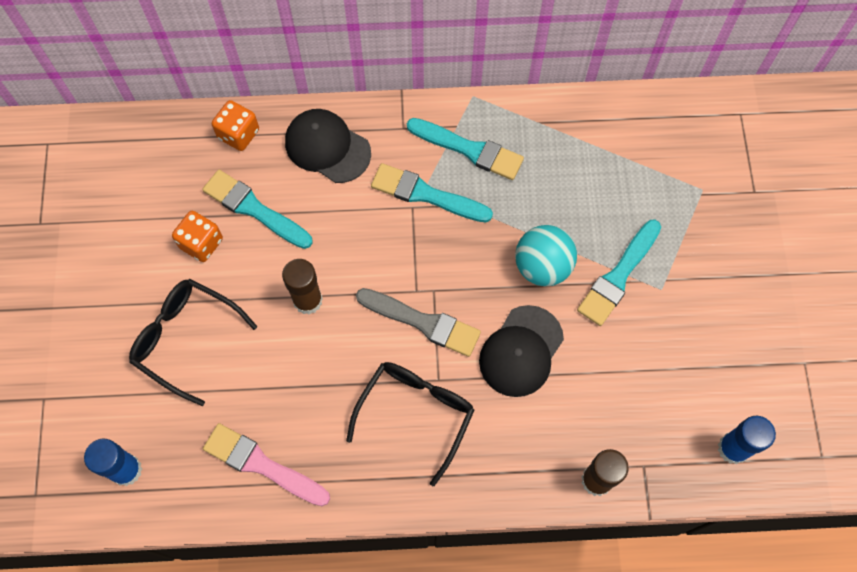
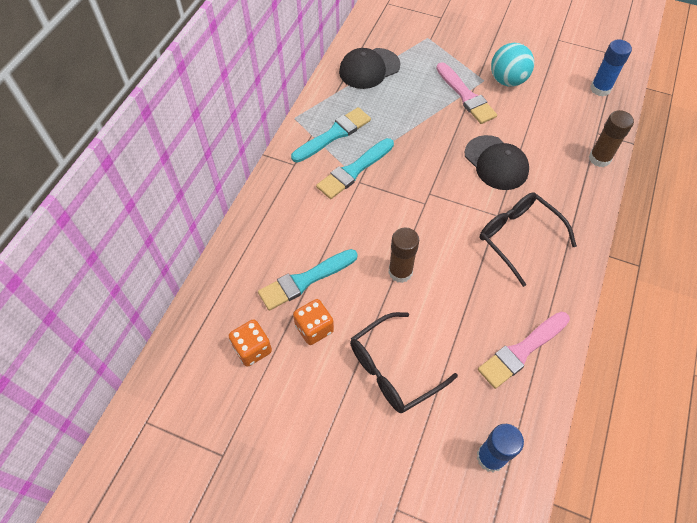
camera: 65 degrees left, 10 degrees down
(238, 134) = (233, 268): orange dice -> orange dice (252, 349)
(327, 147) = (281, 214): black cap -> black cap (369, 68)
(423, 322) = (451, 208): grey brush -> none
(542, 266) = (441, 129): turquoise ball -> turquoise ball (507, 80)
(618, 276) = (466, 96): turquoise brush -> pink brush

